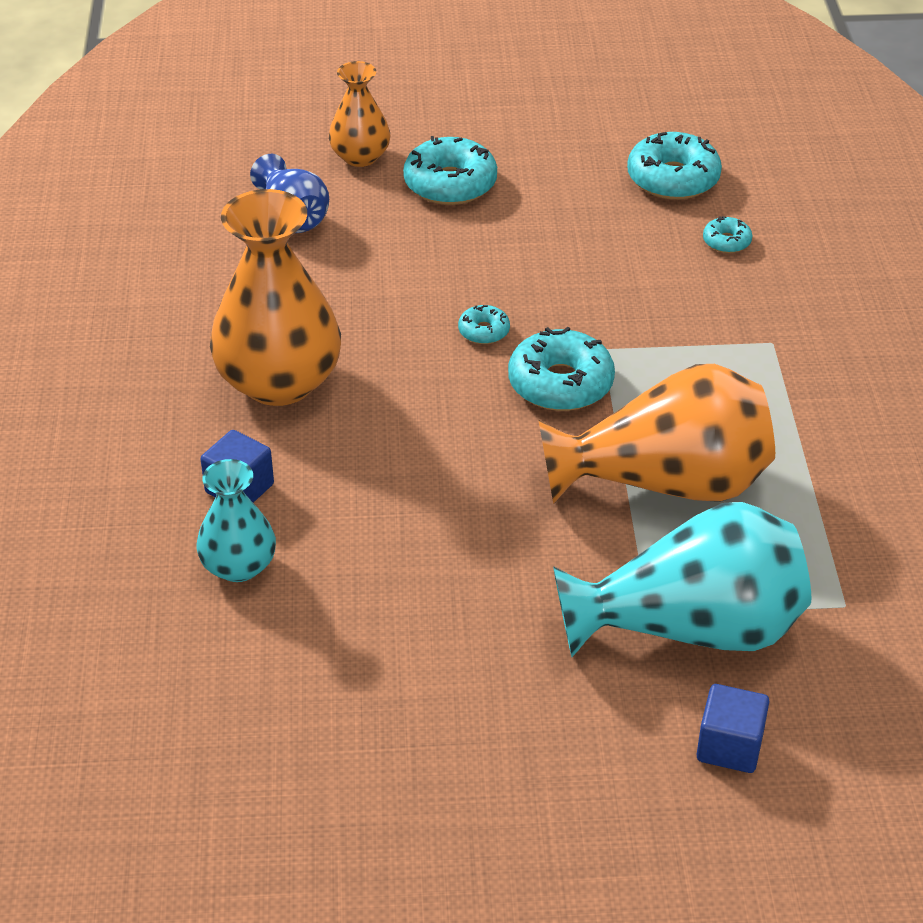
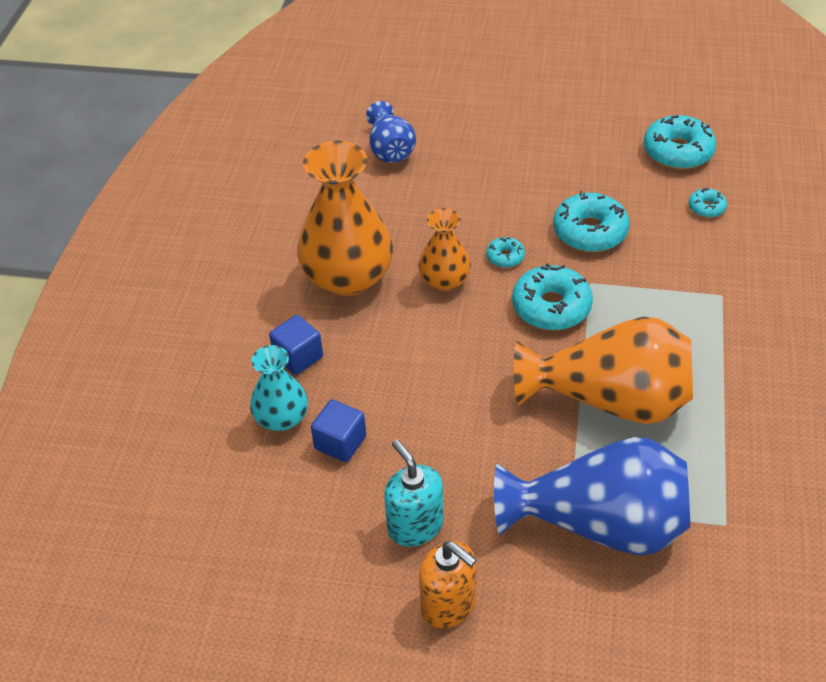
camera: 15 degrees right, 5 degrees up
(360, 157) = (451, 108): orange vase -> orange vase (444, 280)
(450, 184) = (510, 136): turquoise donut -> turquoise donut (590, 231)
(455, 668) = (415, 525): none -> turquoise soap dispenser
(525, 752) = (449, 604): none -> orange soap dispenser
(690, 629) = (599, 524): turquoise vase -> blue vase
(729, 746) = (605, 628): blue cube -> blue cube (340, 442)

